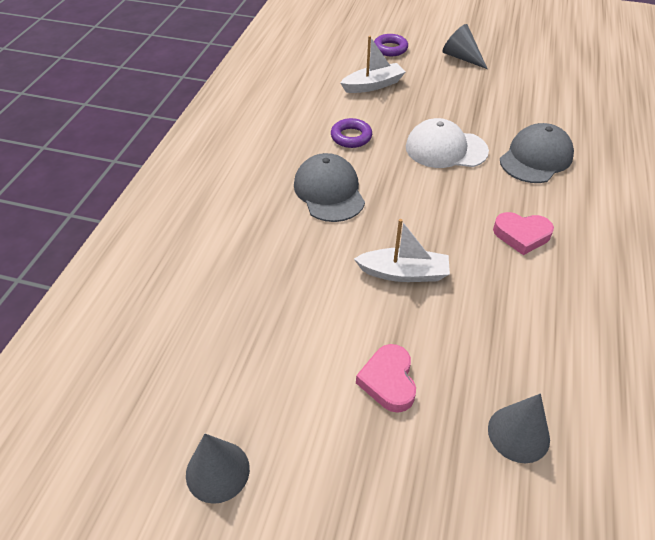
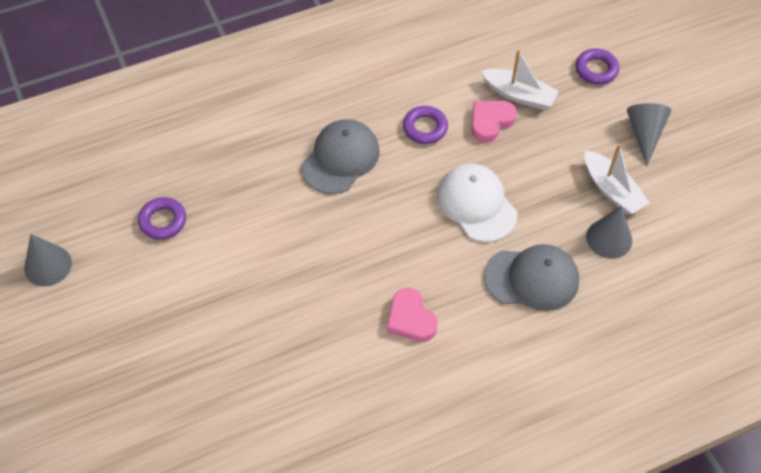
camera: 50 degrees right, 10 degrees up
(267, 338) = (163, 221): none -> purple ring
(388, 381) = (184, 313): pink heart -> pink heart (490, 122)
(403, 273) = (294, 263): white boat -> white boat (612, 190)
(518, 433) = (201, 414): grey cone -> grey cone (609, 238)

